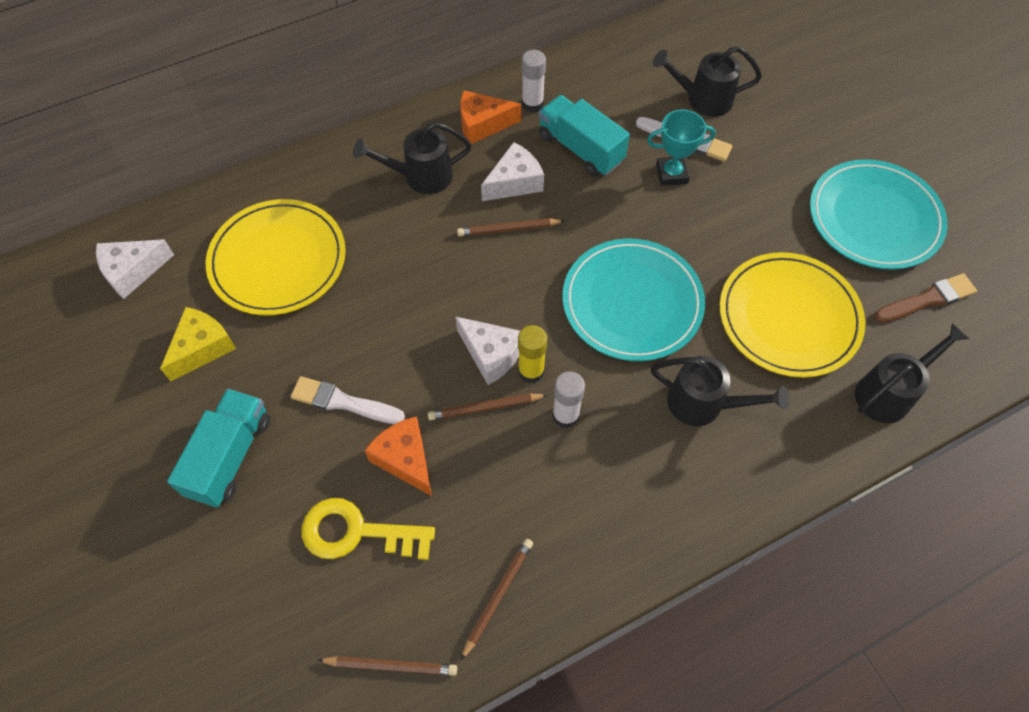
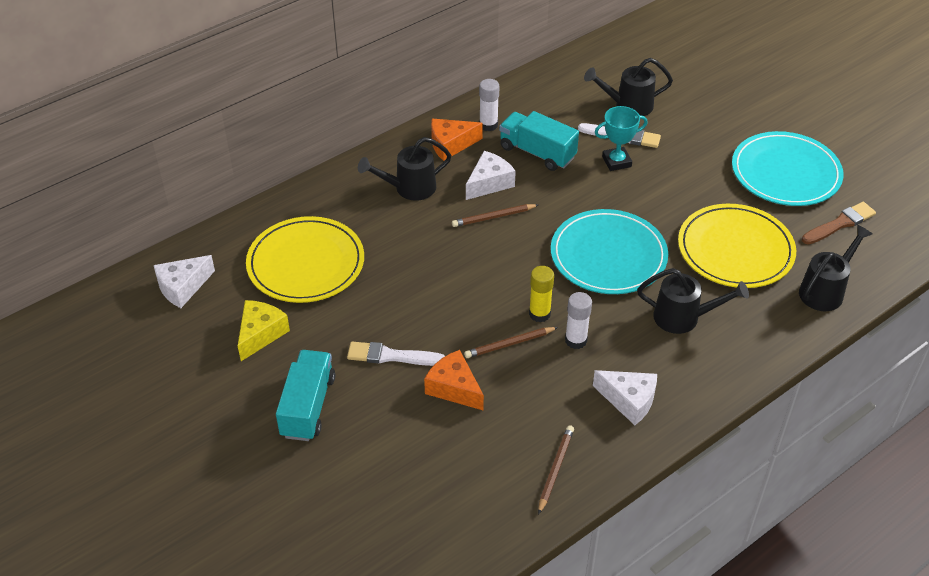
camera: 10 degrees left, 15 degrees down
(357, 532) = (429, 443): yellow key -> none
(391, 665) = (483, 528): brown pencil -> none
(491, 354) = (504, 306): white cheese -> white cheese (629, 400)

